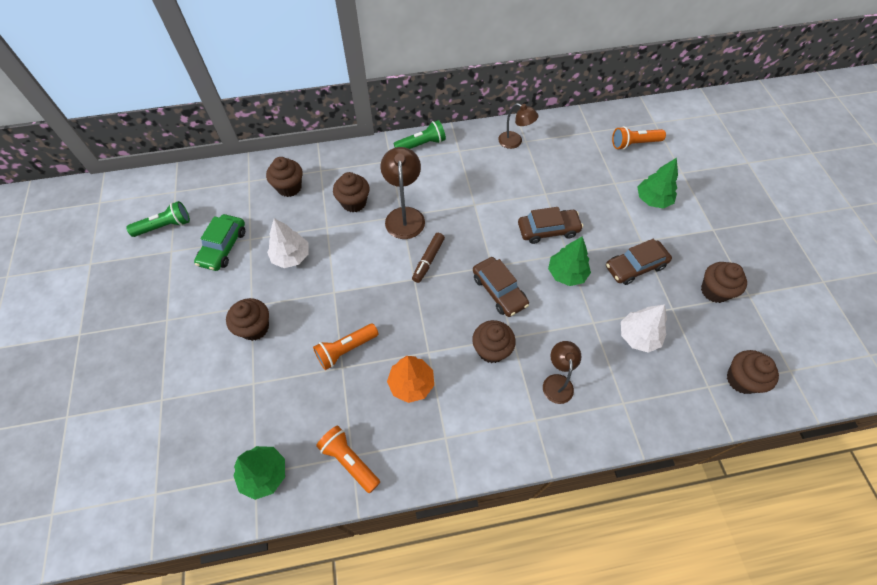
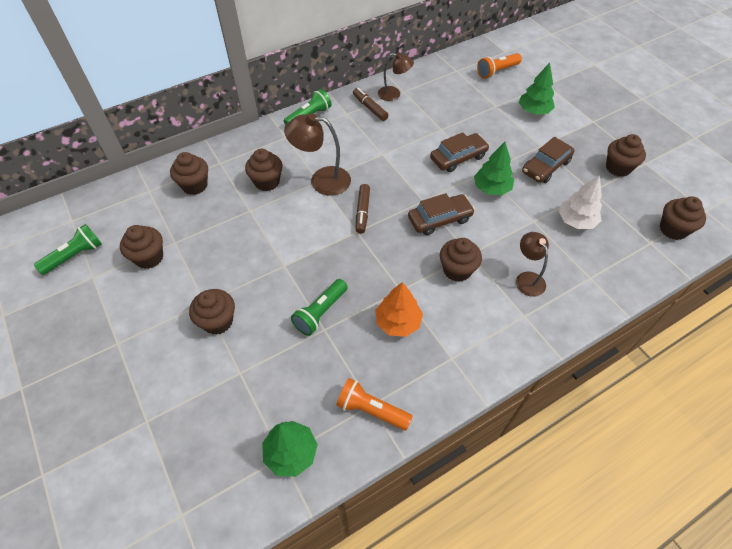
camera: 20 degrees left, 5 degrees down
(223, 247) = (149, 257): green car -> brown cupcake
(291, 256) = (225, 246): white tree -> none
(346, 350) = (320, 312): orange flashlight -> green flashlight
(404, 215) = (322, 180): brown lamp -> brown lamp turned 60 degrees counterclockwise
(484, 151) = (370, 108): none -> brown marker
(499, 291) = (440, 219): brown car -> brown car turned 60 degrees counterclockwise

